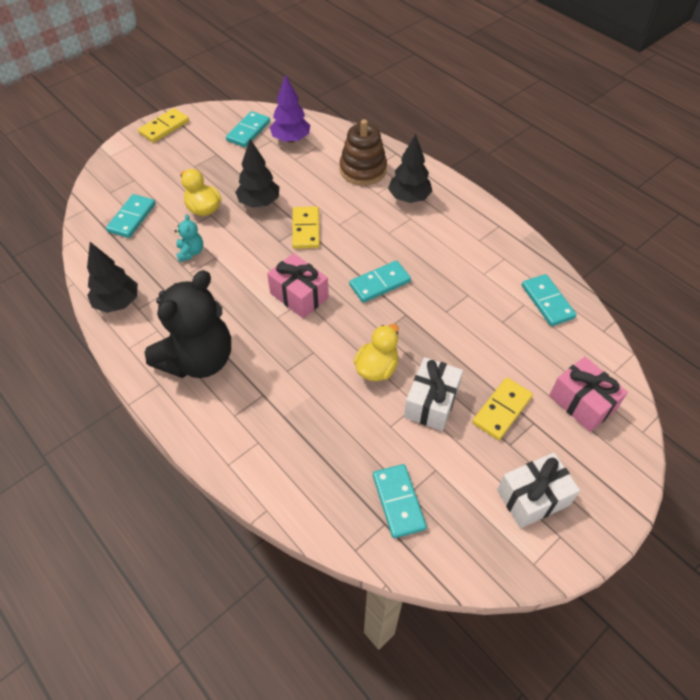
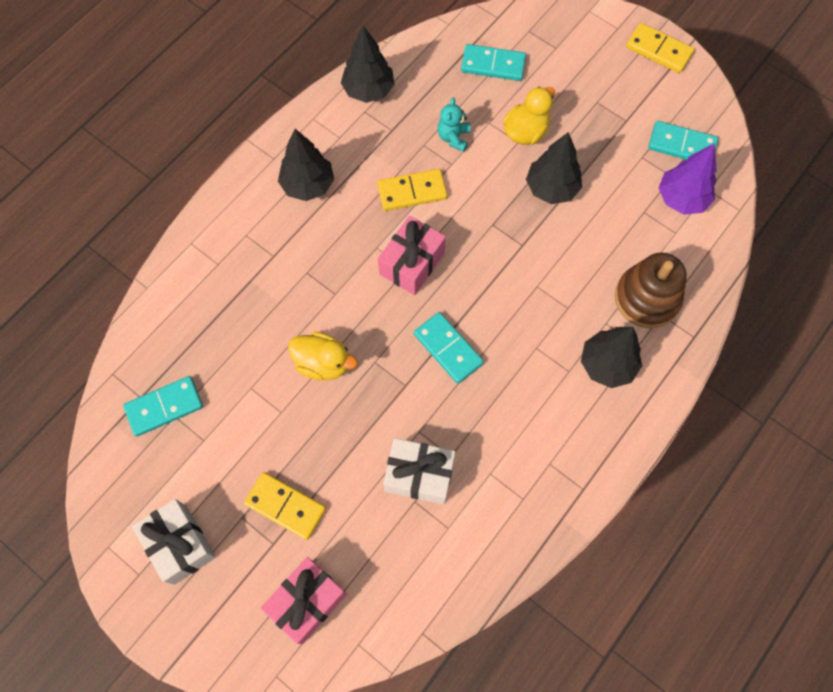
camera: 80 degrees right, 15 degrees up
(190, 252) = (453, 137): turquoise teddy bear -> turquoise teddy bear turned 120 degrees clockwise
(198, 359) = (308, 185): black teddy bear -> black tree
(306, 229) = (518, 250): yellow domino -> yellow domino (412, 192)
(431, 402) = (285, 427): white gift -> white gift (419, 475)
(547, 302) = (458, 558): turquoise domino -> none

